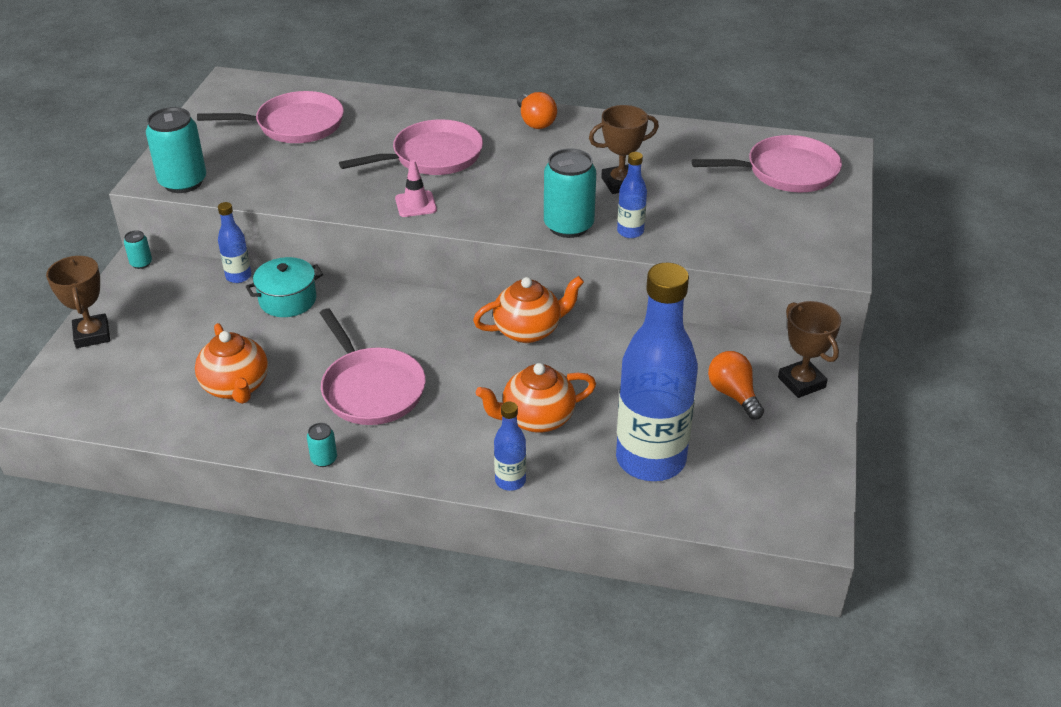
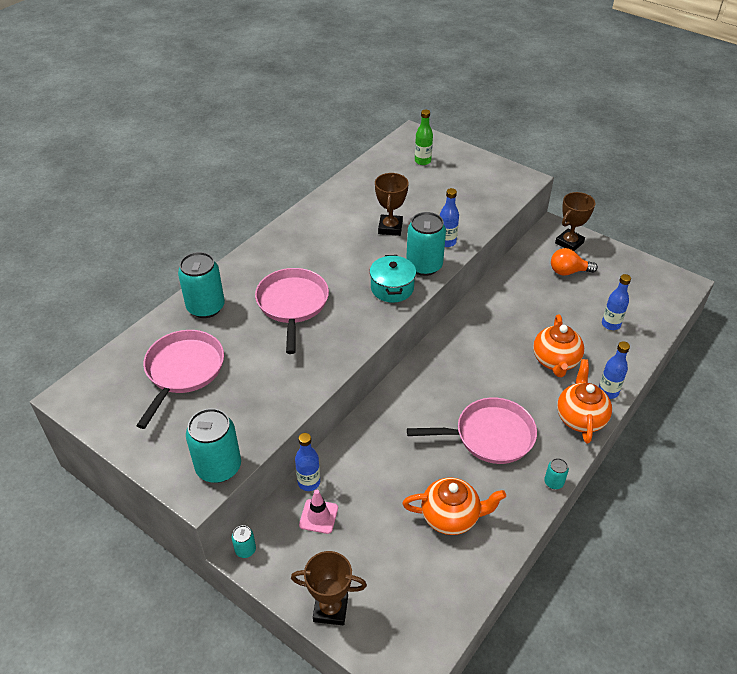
camera: 65 degrees left, 5 degrees up
(287, 300) = (359, 457): turquoise pot -> turquoise pot (392, 288)
(391, 109) = (206, 307): none -> turquoise can
(416, 204) = (350, 331): pink traffic cone -> pink traffic cone (318, 516)
(528, 330) = (466, 336): orange teapot -> orange teapot (580, 418)
(535, 122) = (286, 240): orange light bulb -> none
(650, 460) = (611, 324): blue bottle -> blue bottle, size x0.43
(786, 172) = (422, 161): pink pan -> green bottle
(801, 382) = (569, 243): brown trophy -> brown trophy turned 45 degrees counterclockwise

